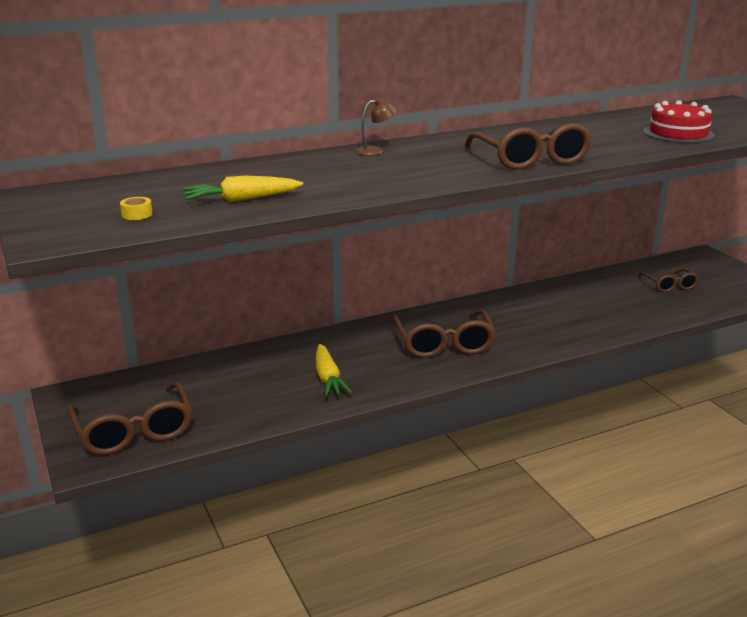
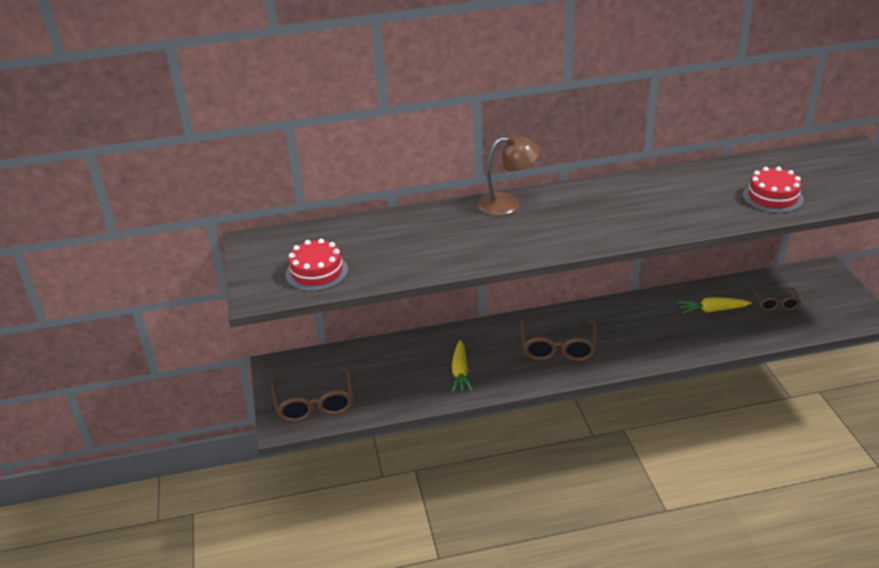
camera: 15 degrees right, 10 degrees up
(137, 214) = (316, 272): yellow tape -> red cake
(241, 199) = (391, 261): yellow carrot -> yellow carrot (712, 310)
(375, 151) = (508, 204): brown lamp -> brown lamp, size x1.85
(530, 159) = (626, 226): brown glasses -> none

